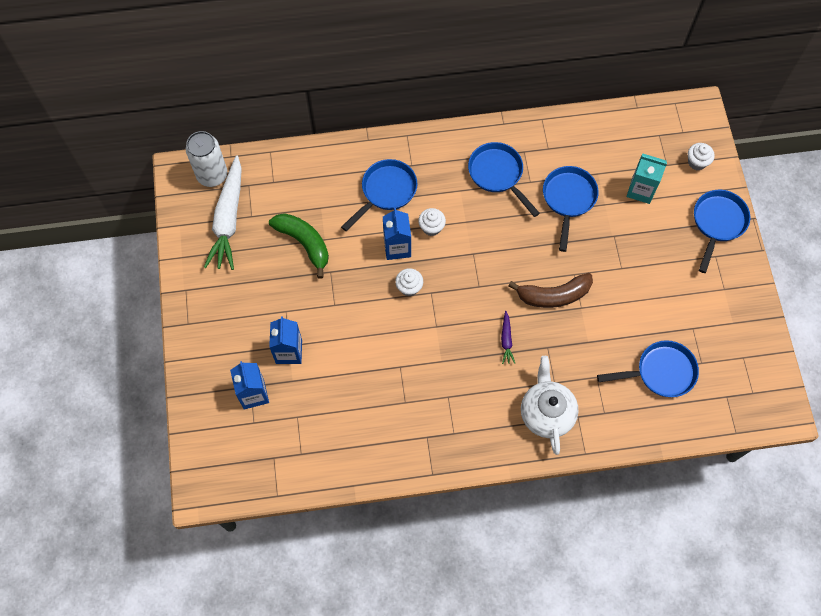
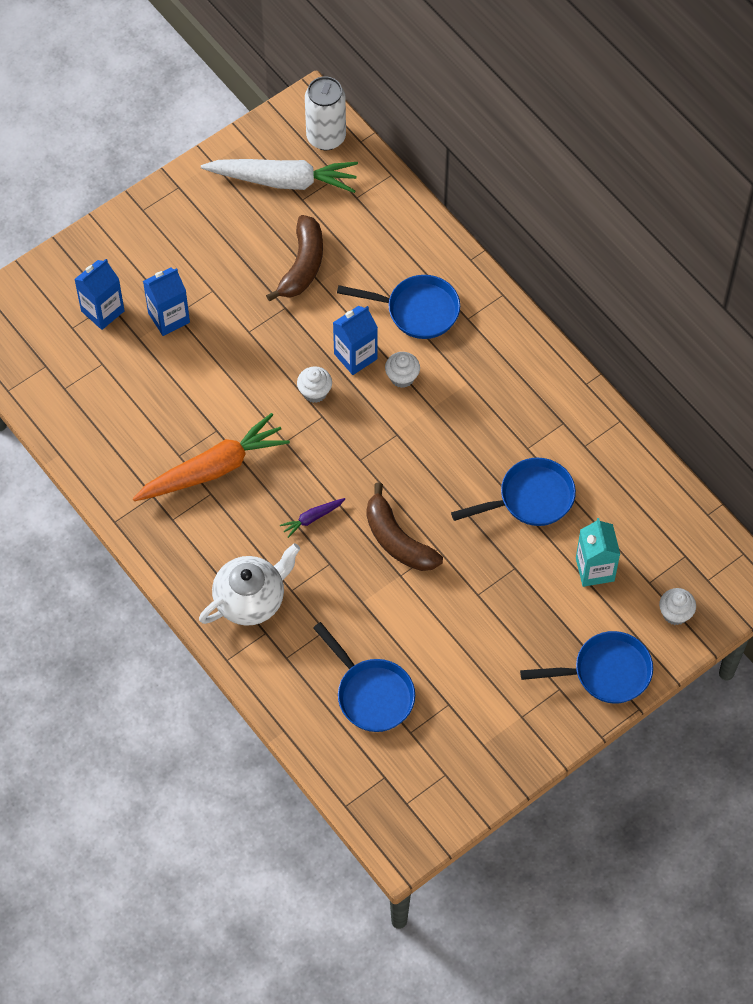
camera: 60 degrees right, 5 degrees down
(228, 219) = (284, 180): white carrot -> white carrot turned 150 degrees counterclockwise
(304, 243) = (302, 265): green banana -> brown banana
(429, 384) = (213, 468): none -> orange carrot
(498, 174) = (514, 410): blue pan -> none

